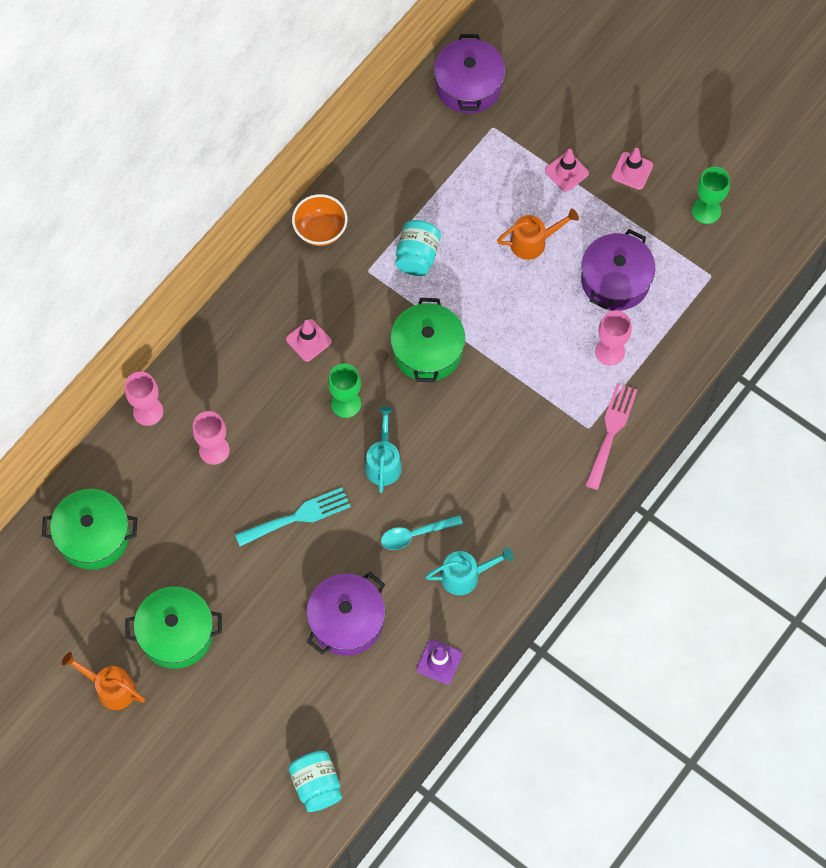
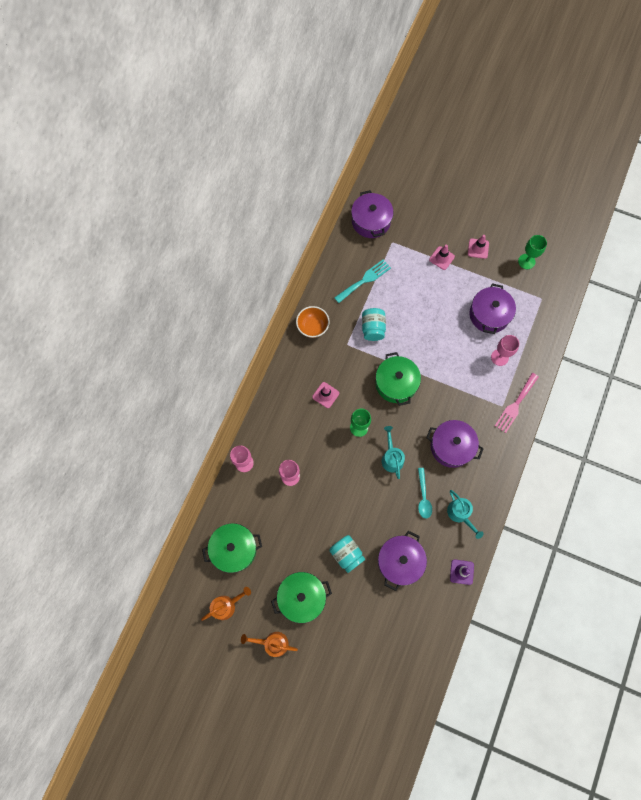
camera: 15 degrees left, 5 degrees up
(298, 516) = (352, 504): turquoise fork -> turquoise fork (364, 280)
(316, 785) = (413, 670): turquoise jar -> turquoise jar (346, 554)
(415, 534) = (423, 497): turquoise spoon -> turquoise spoon turned 60 degrees counterclockwise
(465, 575) = (460, 514): turquoise watering can -> turquoise watering can turned 90 degrees clockwise
(485, 469) = (451, 446): none -> purple pot
(533, 242) = (436, 303): orange watering can -> orange watering can (226, 605)
(611, 431) = (515, 405): pink fork -> pink fork turned 150 degrees counterclockwise

